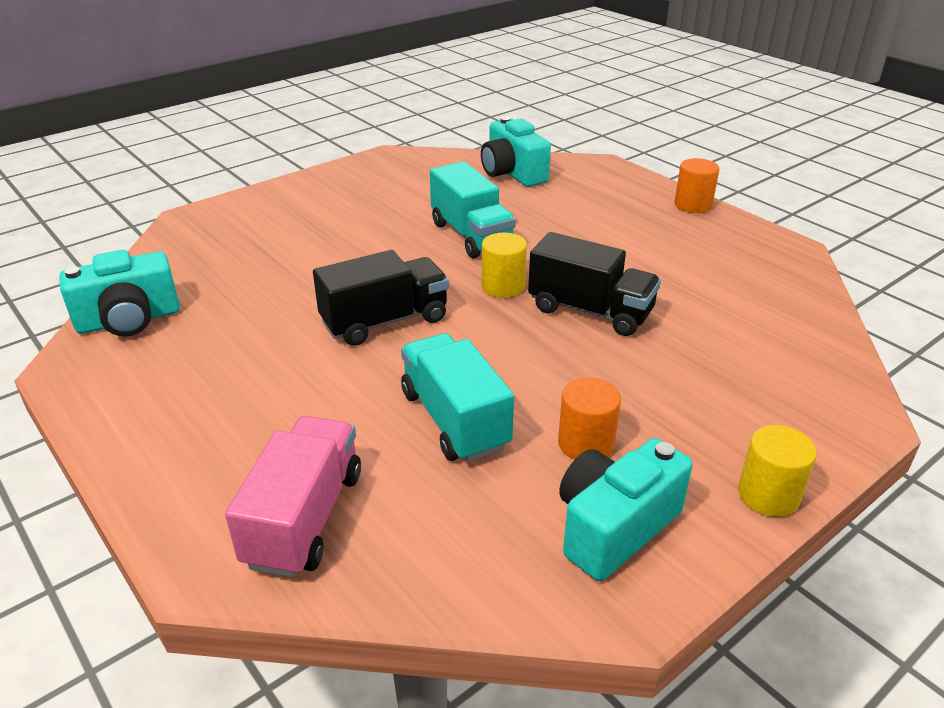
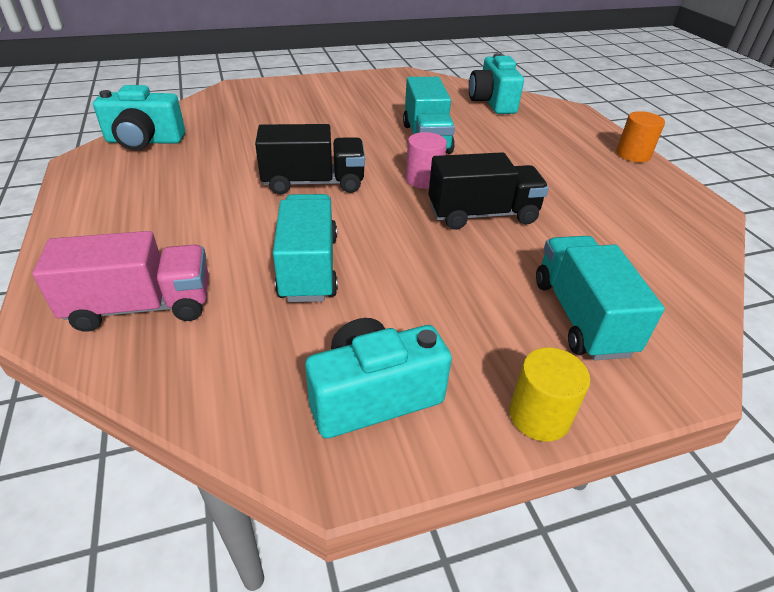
camera: 20 degrees right, 5 degrees up
(304, 518) = (141, 306): pink truck -> pink truck turned 45 degrees clockwise
(503, 286) = (423, 179): yellow cylinder -> pink cylinder
(585, 444) = (401, 317): orange cylinder -> none
(590, 311) = (482, 214): black truck -> black truck turned 60 degrees counterclockwise
(747, 391) = (581, 316): none -> turquoise truck

